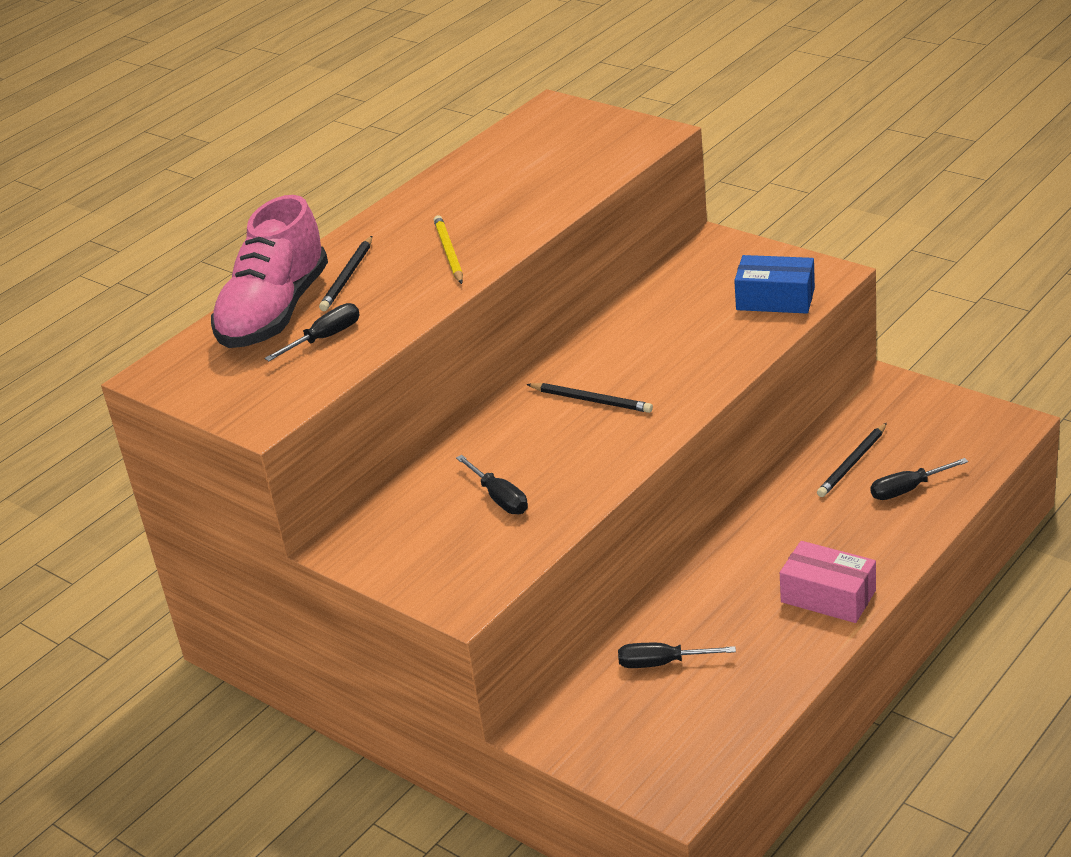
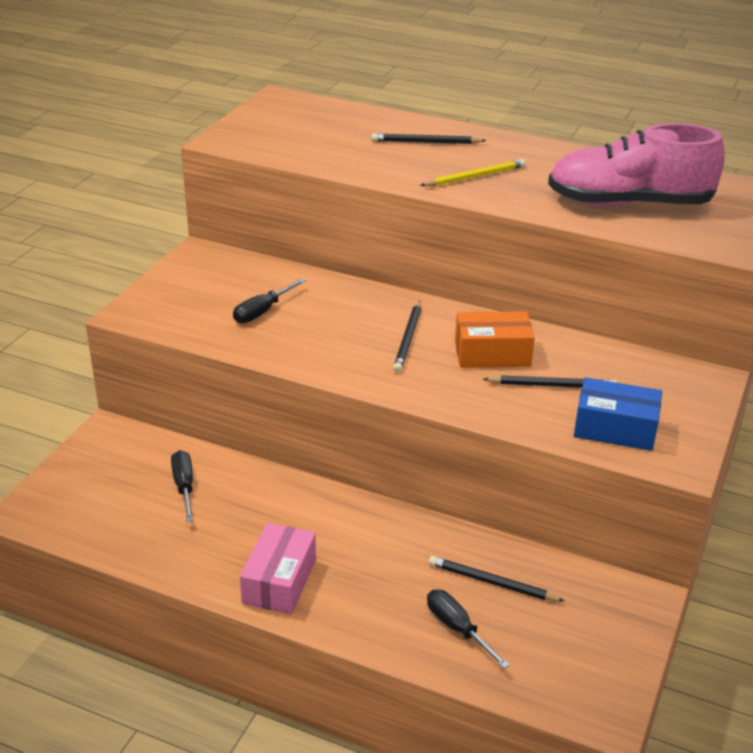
camera: 70 degrees right, 0 degrees up
(274, 313) = (366, 124): pink shoe -> pink shoe (628, 203)
(326, 337) = (334, 147): black screwdriver -> none
(636, 351) = (492, 354): none -> orange box
(700, 323) = (552, 385): none -> black pencil
(775, 299) = (615, 429): blue box -> blue box turned 75 degrees counterclockwise

